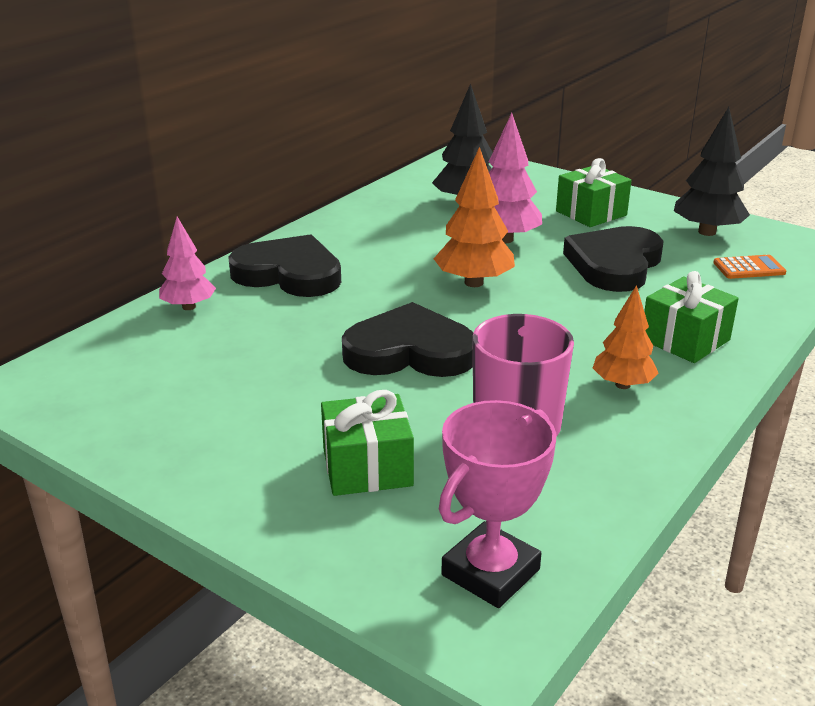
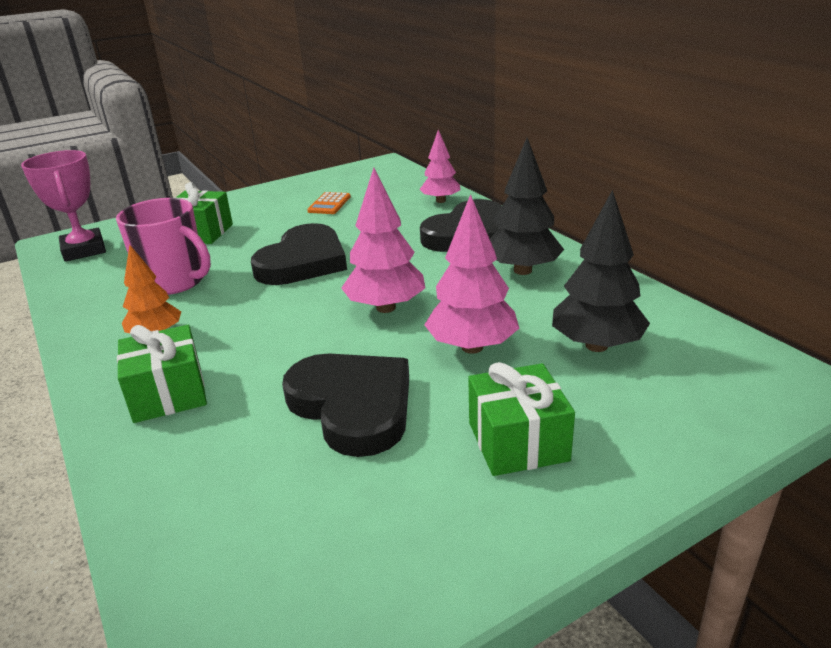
camera: 115 degrees right, 0 degrees up
(474, 283) = (385, 307): orange tree -> pink tree
(707, 232) = (381, 545): black tree -> black tree (522, 270)
(749, 268) = (242, 530): orange calculator -> orange calculator (329, 204)

